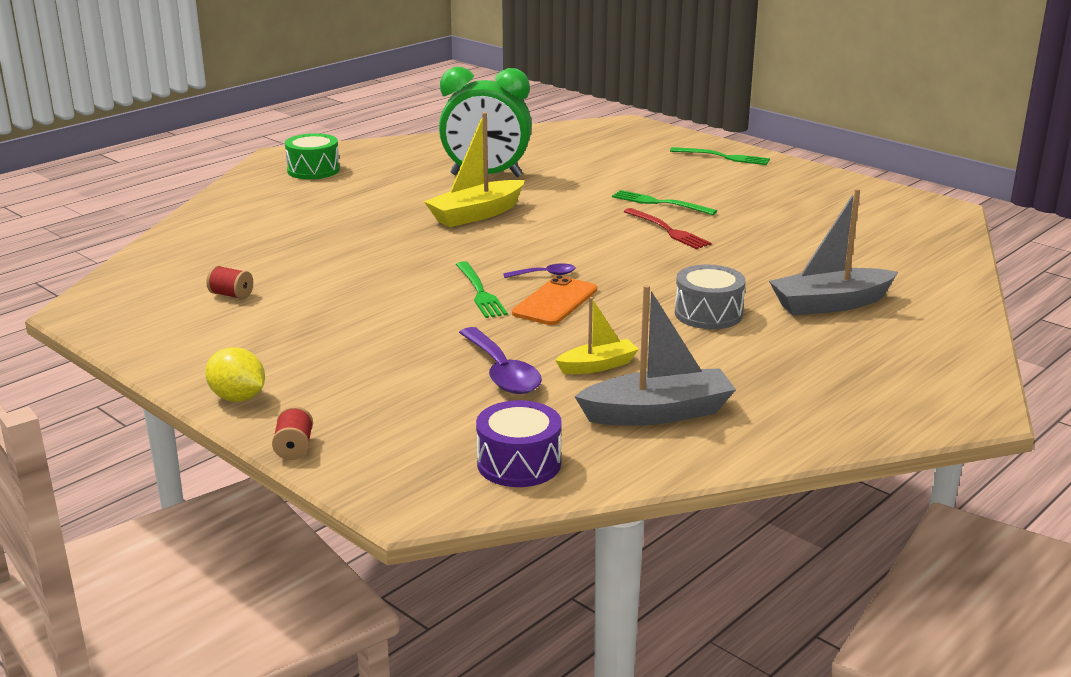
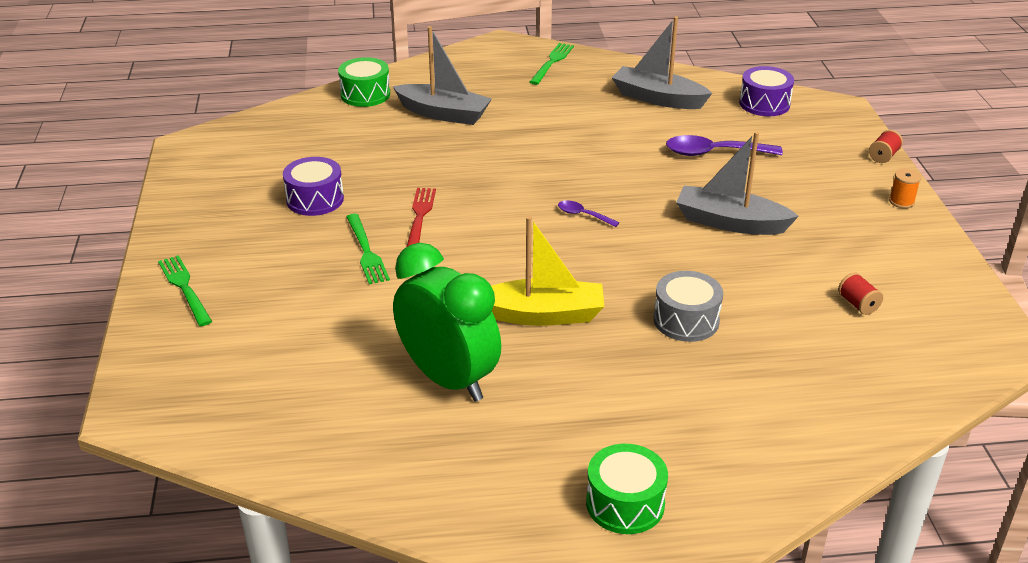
camera: 140 degrees left, 10 degrees up
(238, 398) = (901, 202): yellow lemon -> orange spool
(405, 314) = (730, 222): none -> grey boat
(480, 292) = (653, 219): green fork -> green fork (552, 62)
(502, 372) = (714, 153): purple spoon -> purple spoon turned 105 degrees counterclockwise
(555, 301) = (610, 188): orange phone -> none
(598, 366) = (650, 134): yellow boat -> none
(708, 314) = (528, 138): grey drum -> grey drum (686, 320)
(765, 213) = (315, 199): none -> purple drum
(939, 292) = (365, 94): none -> green drum

